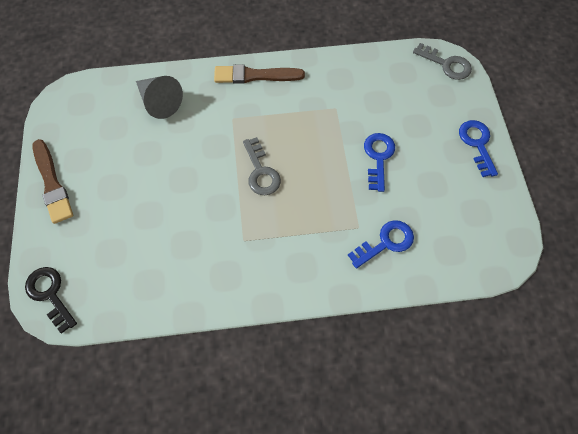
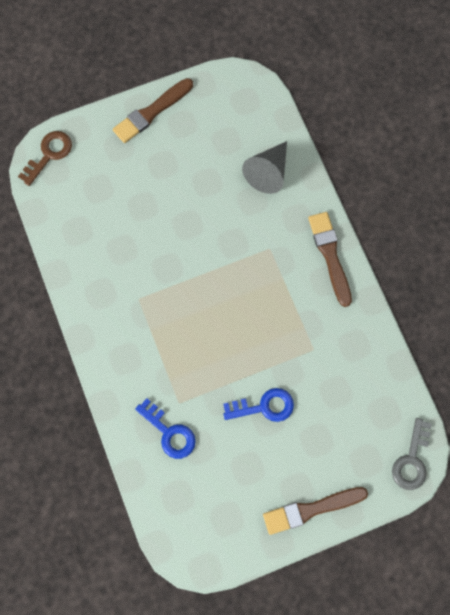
camera: 75 degrees right, 10 degrees up
(50, 294) = (49, 154): black key -> brown key
(261, 172) = (215, 294): grey key -> none
(477, 144) = (311, 509): blue key -> brown brush

